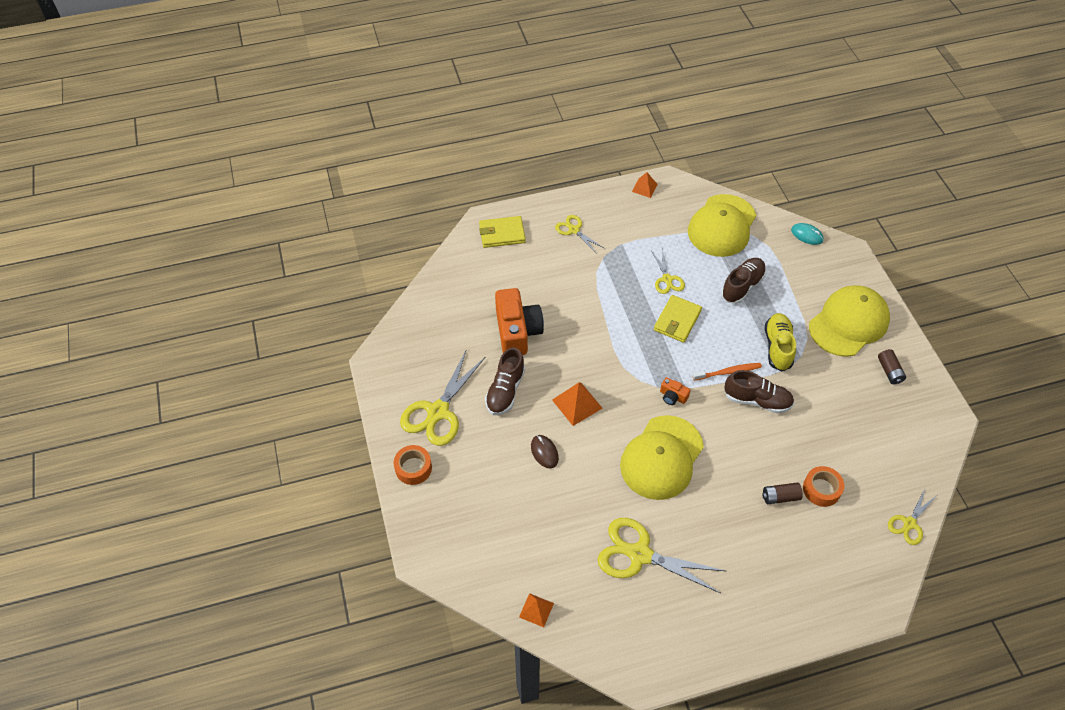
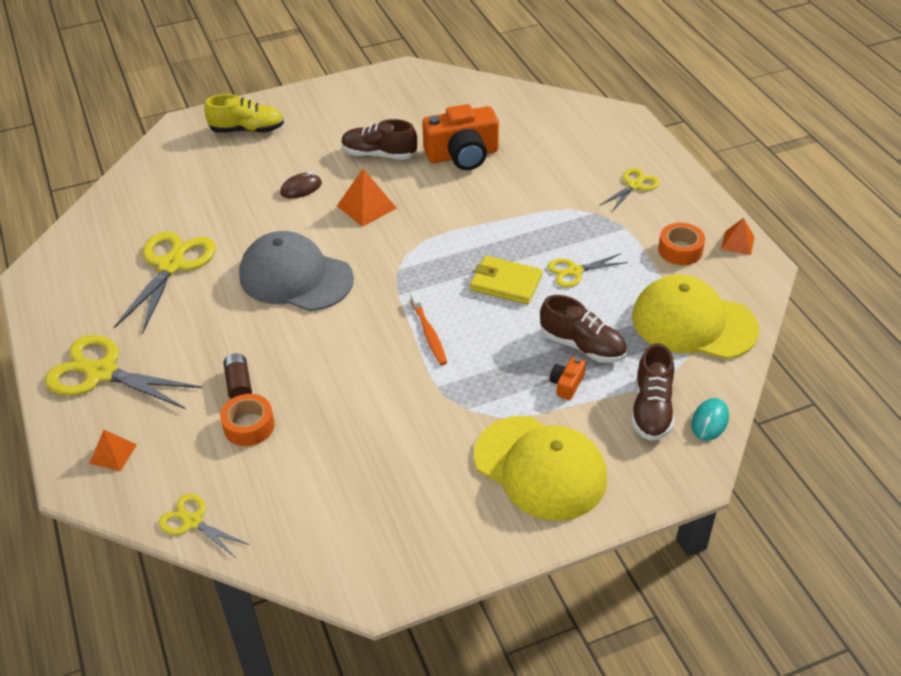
camera: 85 degrees right, 10 degrees down
(413, 468) = (280, 107): orange tape -> orange tape (680, 250)
(438, 412) = (348, 114): yellow scissors -> yellow scissors (101, 372)
(502, 234) = (608, 130): yellow wallet -> none
(536, 610) = (118, 198): orange pyramid -> orange pyramid (113, 454)
(661, 457) = (295, 277): yellow cap -> grey cap
(673, 396) = (384, 283): orange camera -> orange camera (566, 384)
(757, 400) = (386, 362): brown shoe -> brown shoe (651, 409)
(778, 347) = (479, 384): yellow shoe -> yellow shoe (247, 130)
(889, 371) = (455, 515): brown battery -> none

